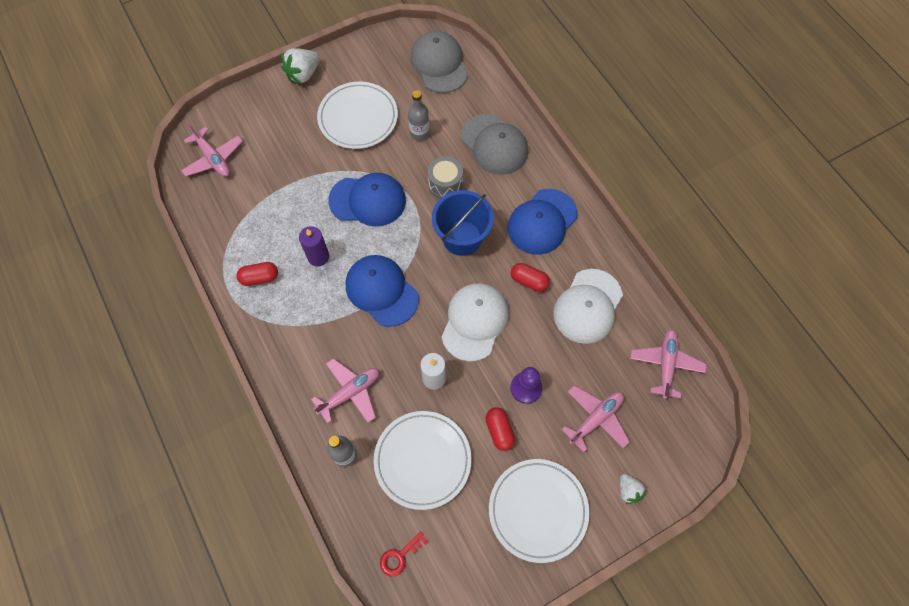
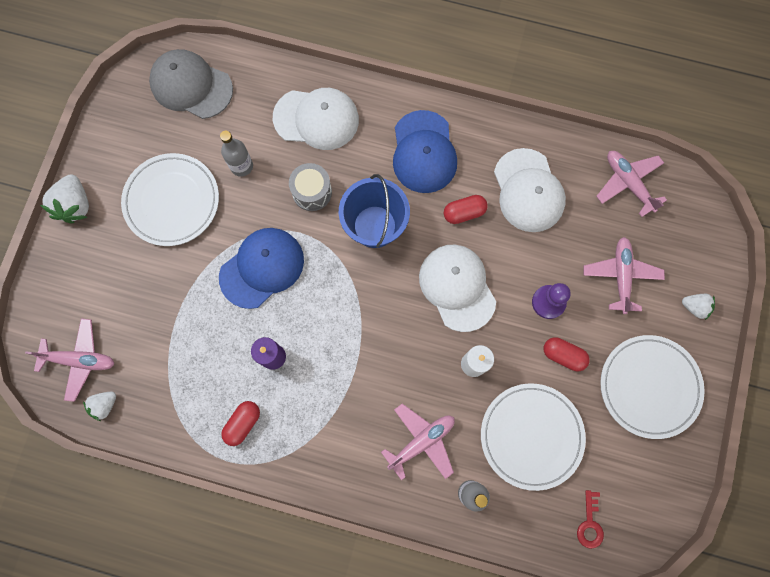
camera: 45 degrees left, 10 degrees up
(199, 195) = (105, 405): none -> white strawberry
(350, 393) = (421, 441): pink plane -> pink plane turned 45 degrees clockwise
(381, 291) = (357, 334): blue cap -> none
(494, 144) = (316, 119): grey cap -> white cap

